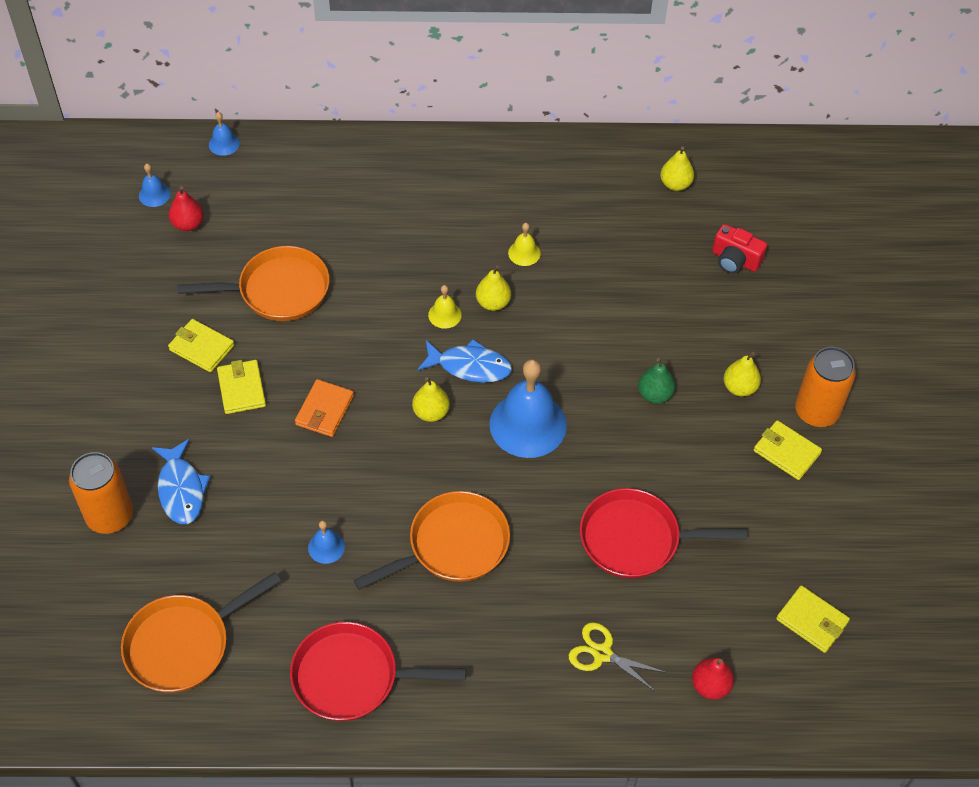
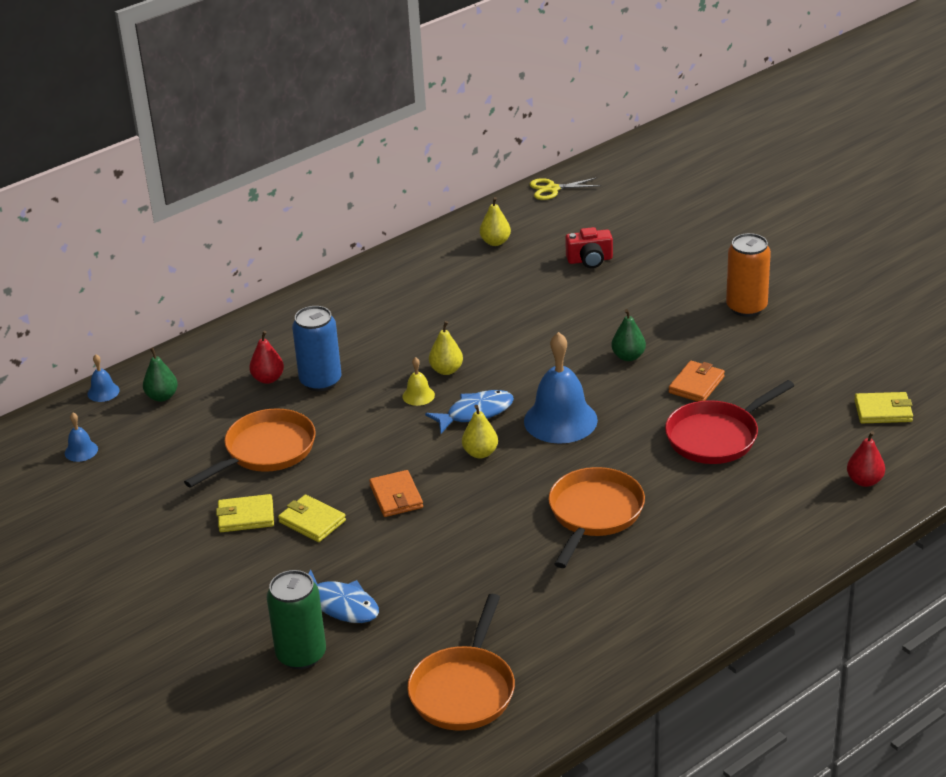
camera: 35 degrees left, 20 degrees down
(110, 516) = (301, 655): orange can -> green can
(188, 224) = (135, 453): red pear -> red pear (268, 379)
(259, 178) = (162, 396): none -> green pear
(326, 547) = (501, 570): blue bell -> none
(353, 677) = (618, 627): red pan -> none
(387, 245) = (320, 381): none -> blue can
(524, 253) = (433, 332): yellow bell -> none
(602, 653) = (774, 508): yellow scissors -> yellow scissors (552, 189)
(679, 468) = (696, 385): none -> orange wallet
(739, 387) = (680, 322): yellow pear -> none
(786, 452) = (754, 338): yellow wallet -> none

